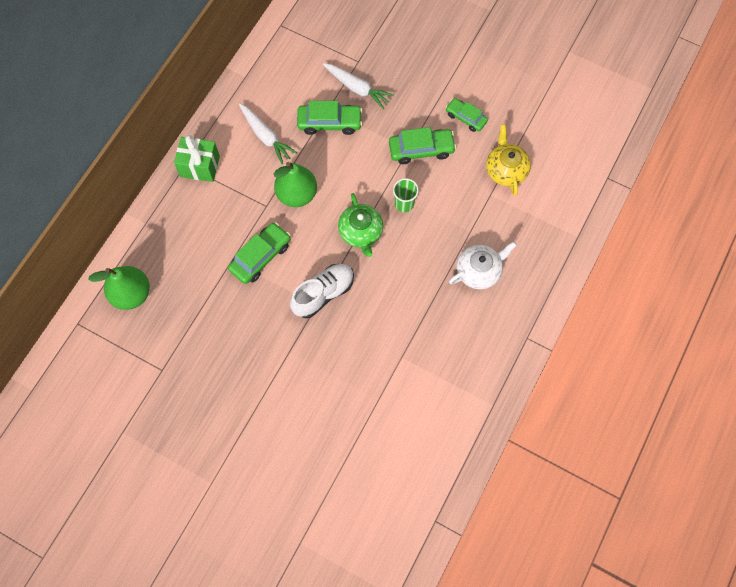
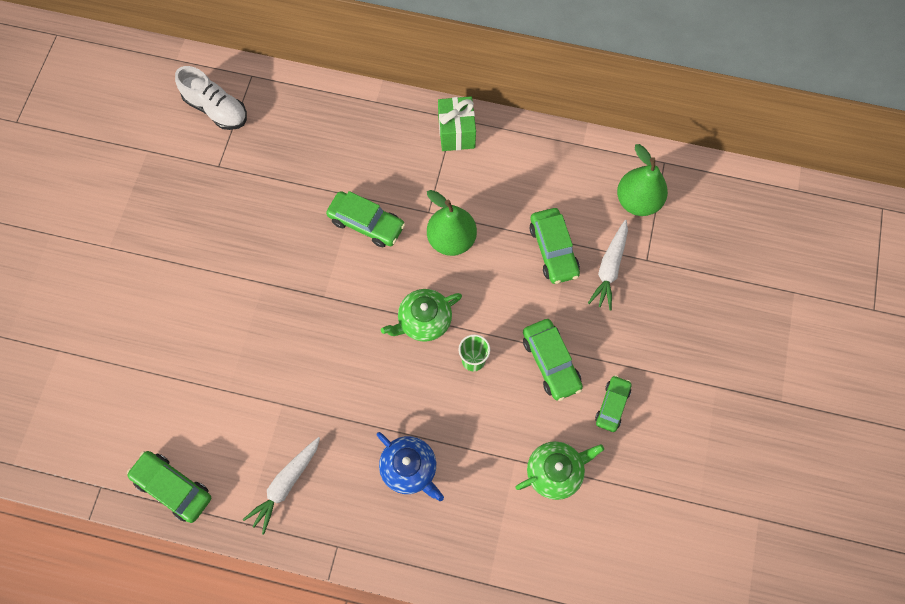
camera: 75 degrees right, 0 degrees up
(131, 294) = (294, 113): green pear -> green pear (637, 201)
(266, 136) = (514, 188): white carrot -> white carrot (286, 485)
(323, 294) = (338, 300): white shoe -> white shoe (216, 109)
(450, 458) = (173, 487): none -> green car
(479, 271) = (409, 468): white teapot -> blue teapot
(506, 169) = (555, 471): yellow teapot -> green teapot

